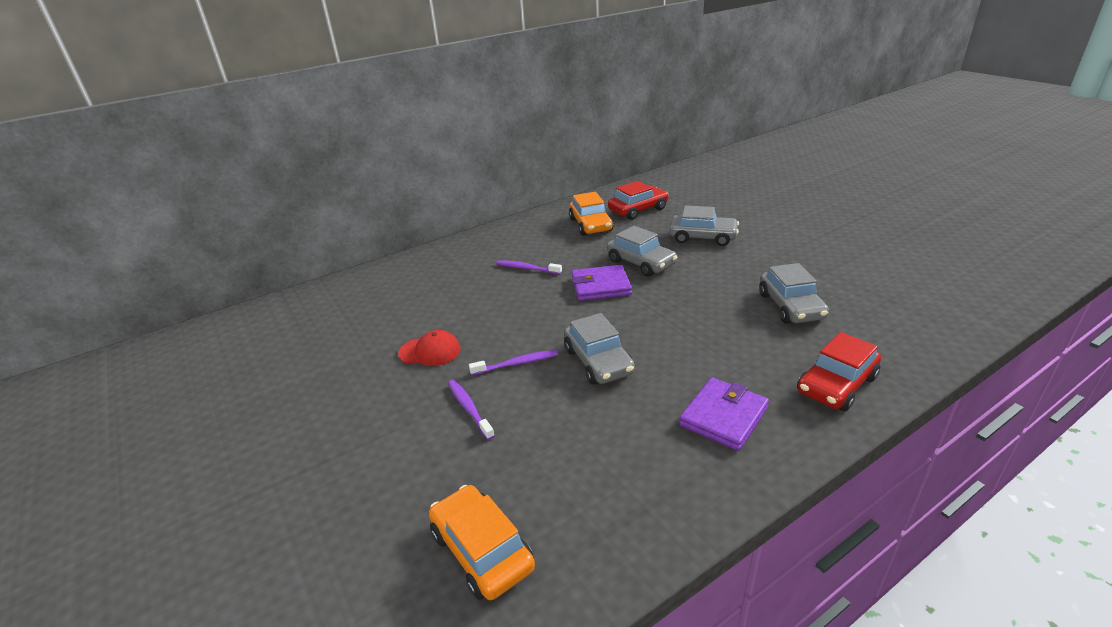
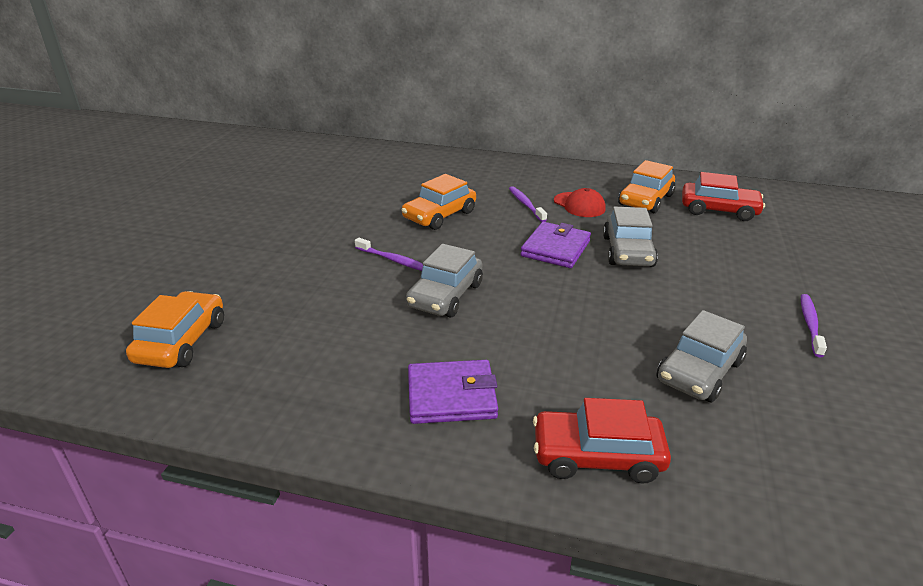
camera: 45 degrees right, 0 degrees up
(430, 351) = (363, 220): red cap -> red cap (579, 205)
(469, 408) = (318, 266): purple toothbrush -> purple toothbrush (810, 324)
(483, 311) = (439, 215): none -> orange car
(601, 286) = (555, 248): purple wallet -> purple wallet turned 75 degrees clockwise
(702, 237) = (737, 265): grey car -> none

